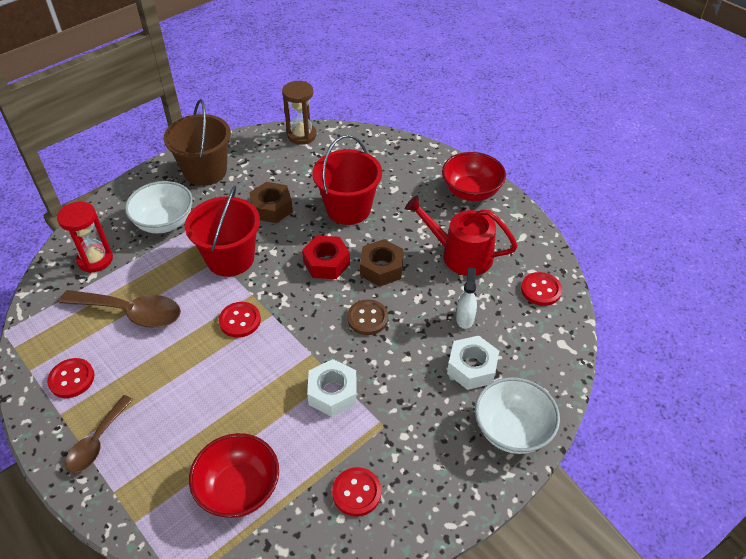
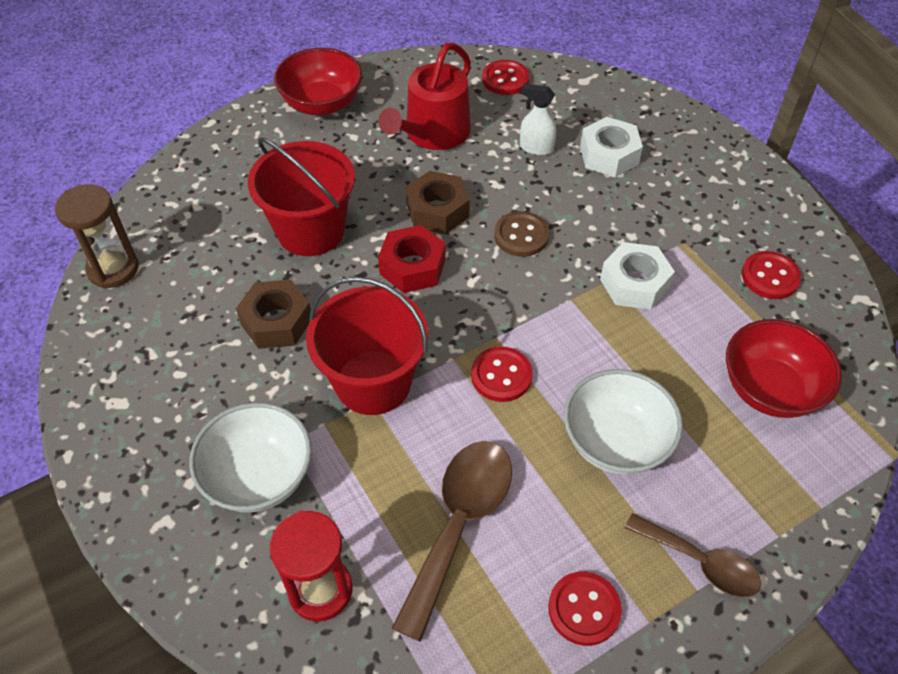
camera: 80 degrees left, 5 degrees up
(205, 171) = (146, 411): brown bucket -> none
(512, 430) = (692, 140): white bowl -> white bowl (615, 442)

